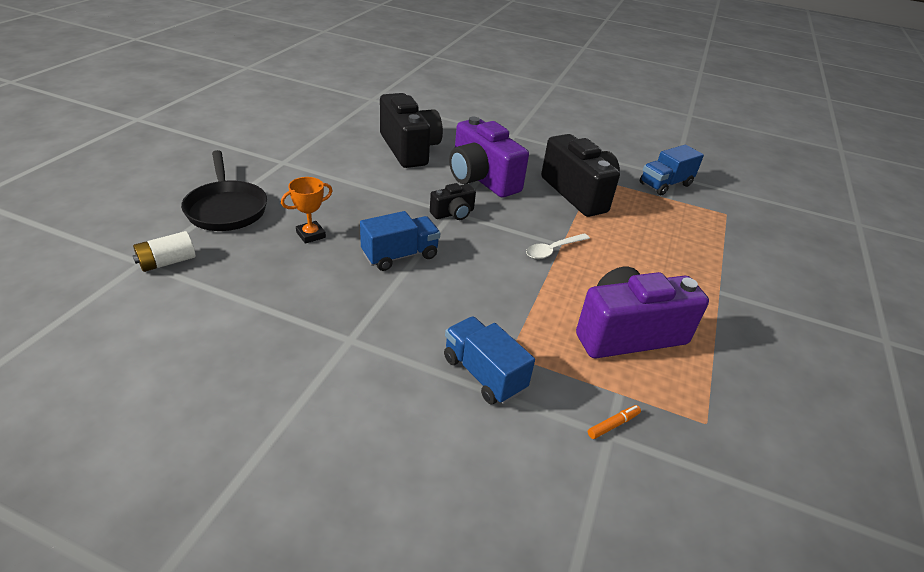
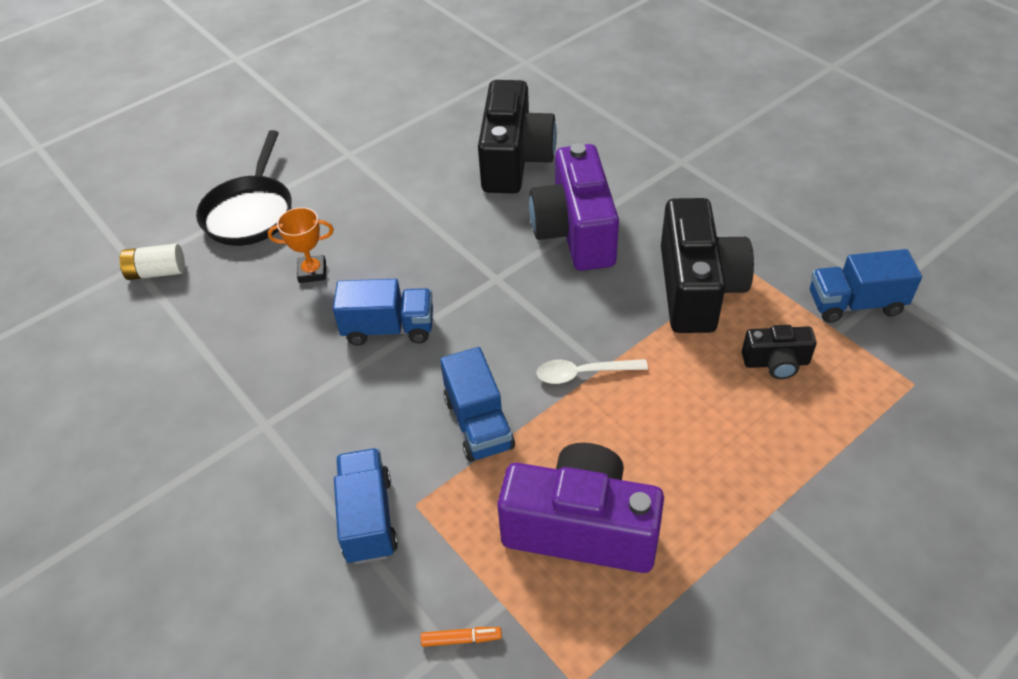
camera: 35 degrees right, 10 degrees up
(453, 213) = (496, 281): black camera -> black camera (776, 363)
(511, 294) = (479, 423): none -> blue truck

